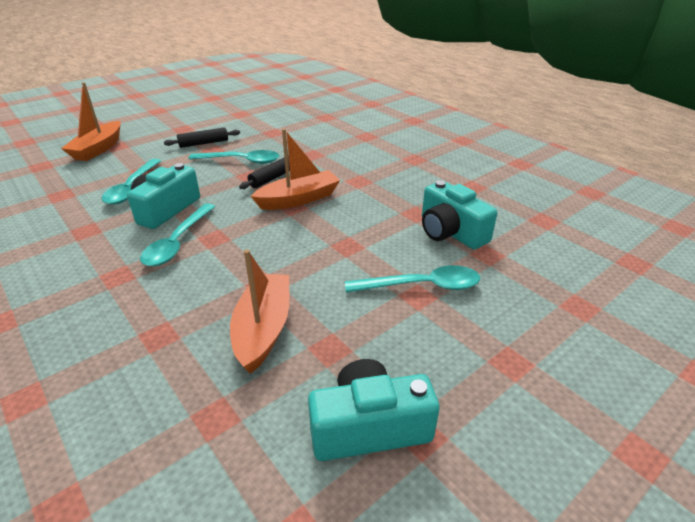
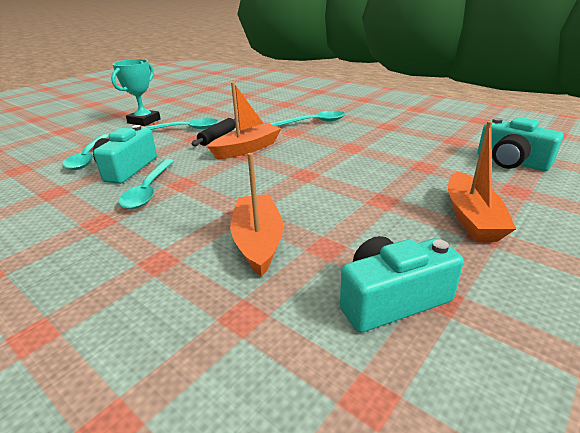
camera: 10 degrees left, 5 degrees down
(98, 149) = (44, 134): orange boat -> orange boat (471, 218)
(203, 143) = (144, 121): black rolling pin -> turquoise trophy
(421, 286) = (382, 193): turquoise spoon -> turquoise spoon (312, 123)
(450, 232) = (386, 156): turquoise camera -> turquoise camera (511, 162)

